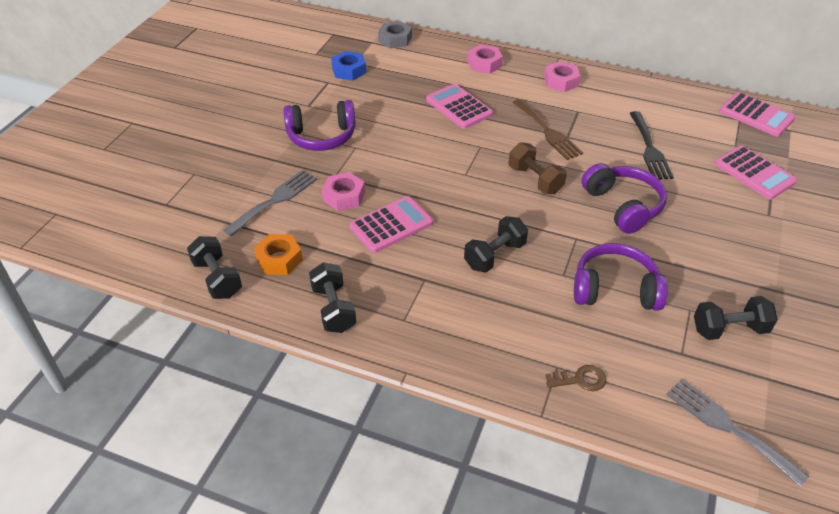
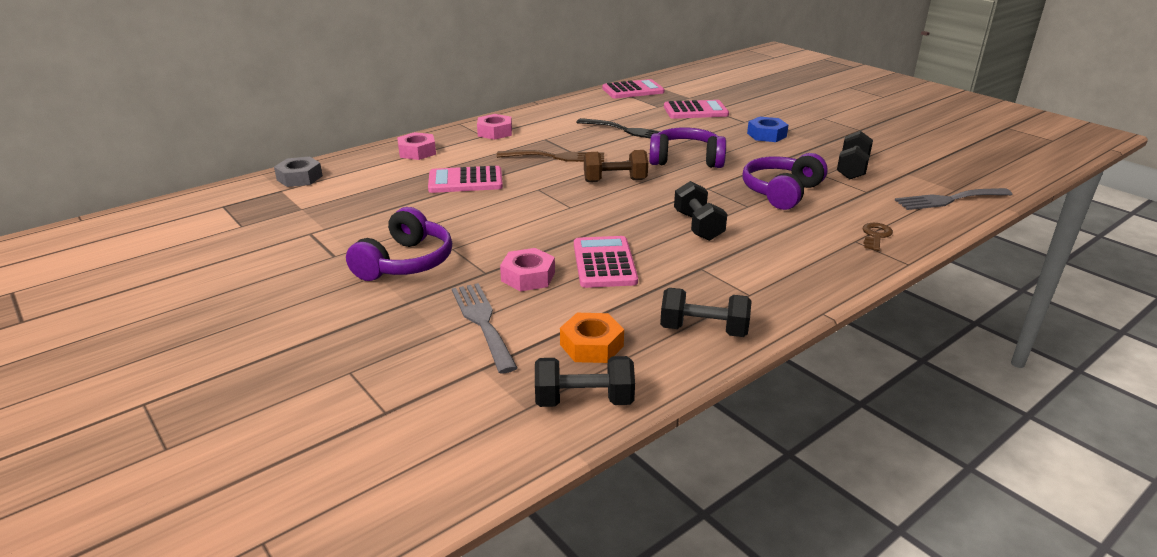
camera: 60 degrees left, 15 degrees down
(349, 70) = (310, 216): blue nut -> blue nut (766, 135)

